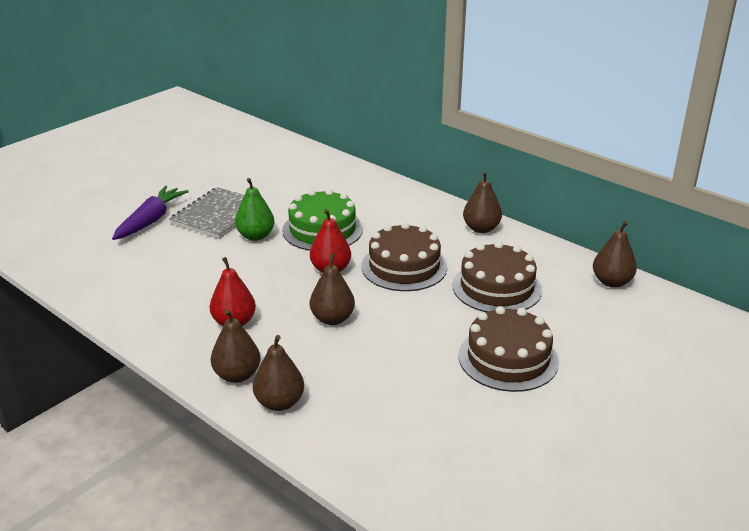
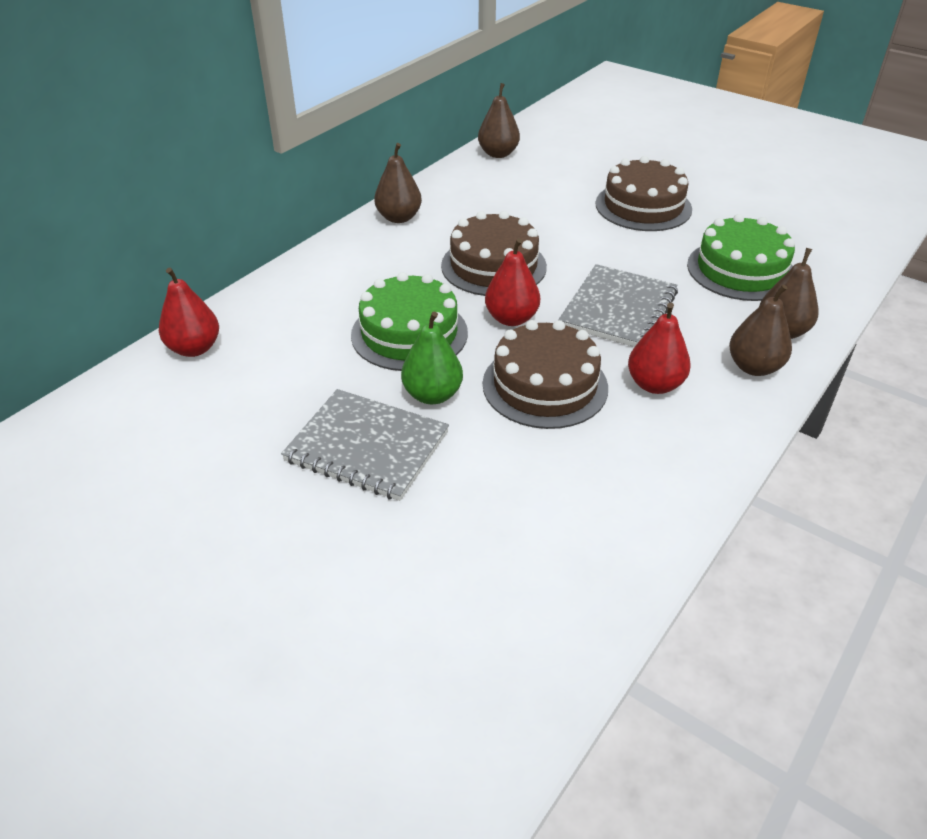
camera: 95 degrees left, 10 degrees up
(151, 220) = (388, 533): purple carrot -> none
(325, 164) = (194, 348): none -> red pear
(332, 319) = (618, 309): brown pear -> grey notebook
(382, 400) = (741, 270): none -> green cake
(497, 287) = (523, 210): brown cake -> brown cake (545, 385)

